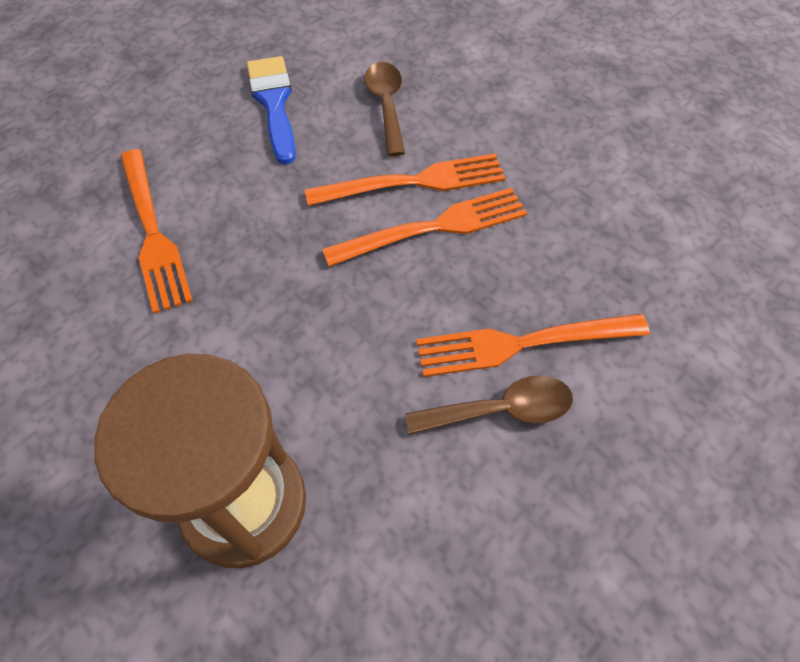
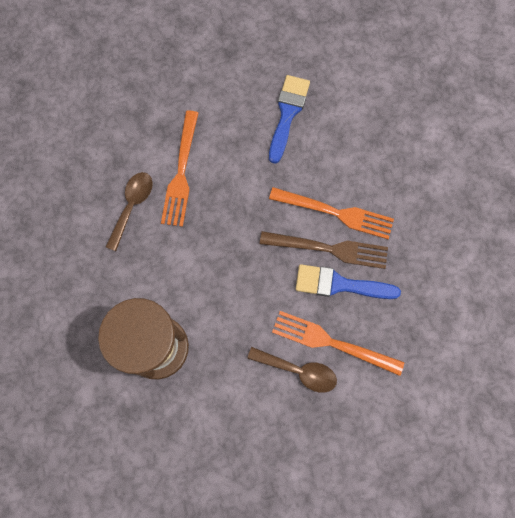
camera: 30 degrees right, 15 degrees up
(386, 105) = (352, 149): brown spoon -> brown spoon (132, 206)
(433, 227) = (328, 249): orange fork -> brown fork
(479, 263) = (339, 284): none -> blue brush

